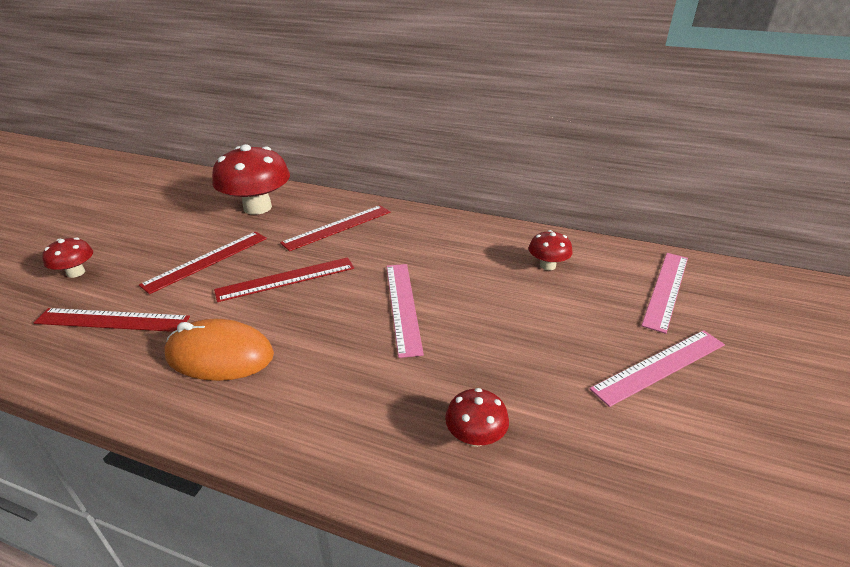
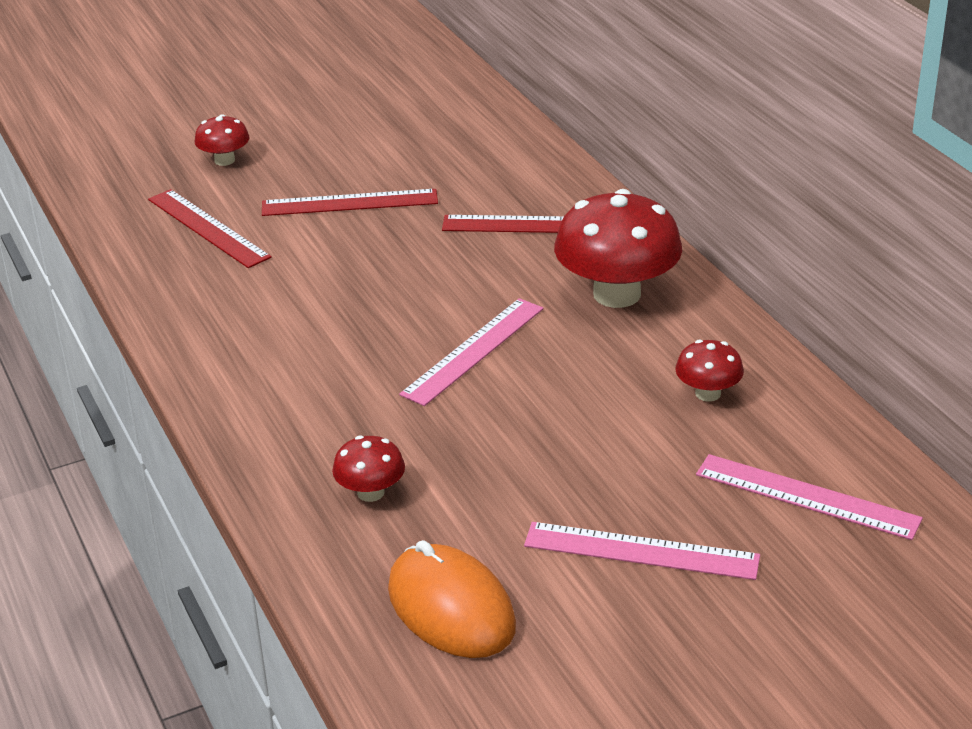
camera: 45 degrees right, 0 degrees up
(220, 355) = (256, 308): orange mouse -> orange mouse (451, 607)
(257, 207) = (477, 157): red mushroom -> red mushroom (617, 294)
(286, 279) = (399, 262): red ruler -> none
(666, 289) = (807, 496): pink ruler -> pink ruler turned 45 degrees clockwise

